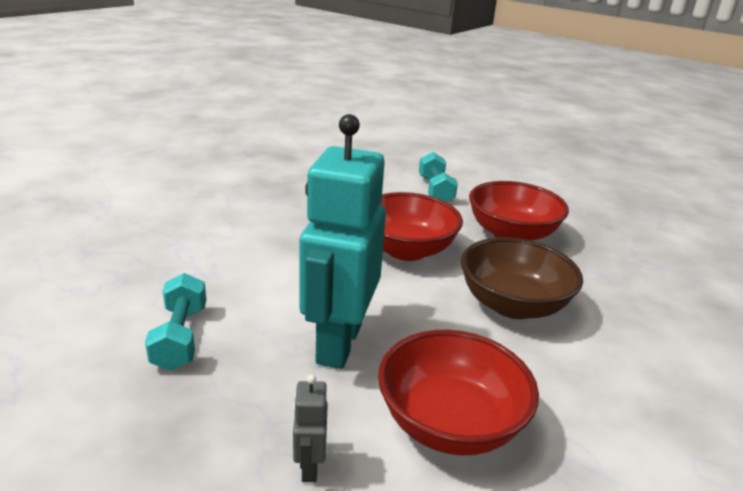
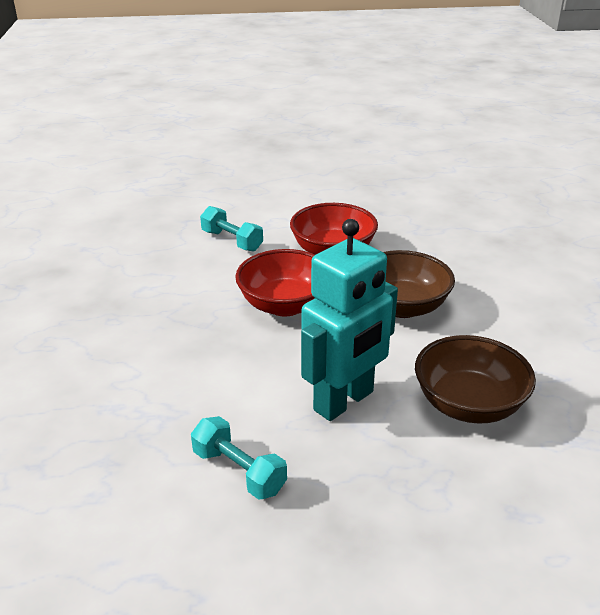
camera: 40 degrees left, 5 degrees up
(309, 466) = (439, 483): grey robot -> none
(338, 343) = (344, 401): turquoise robot -> turquoise robot turned 105 degrees counterclockwise
(450, 423) = (468, 405): red bowl -> brown bowl

